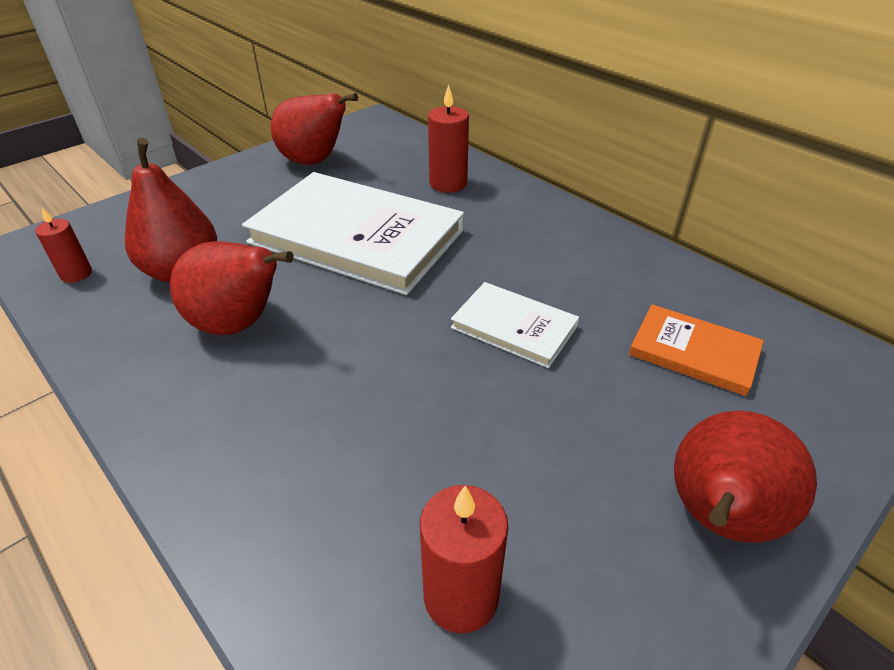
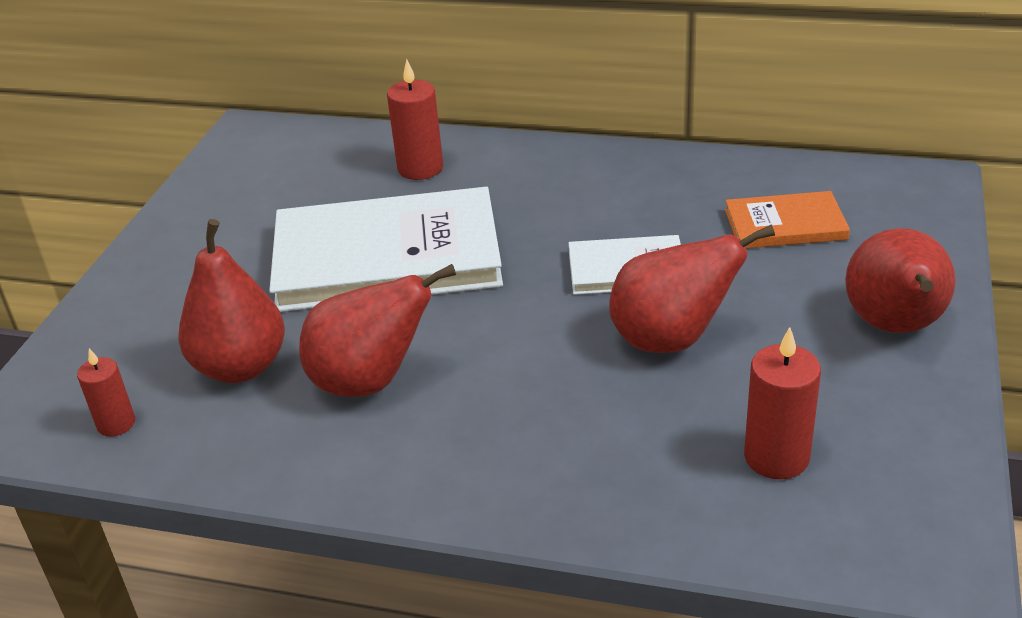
camera: 30 degrees left, 5 degrees down
(314, 162) = (238, 203): red pear -> red pear (671, 340)

